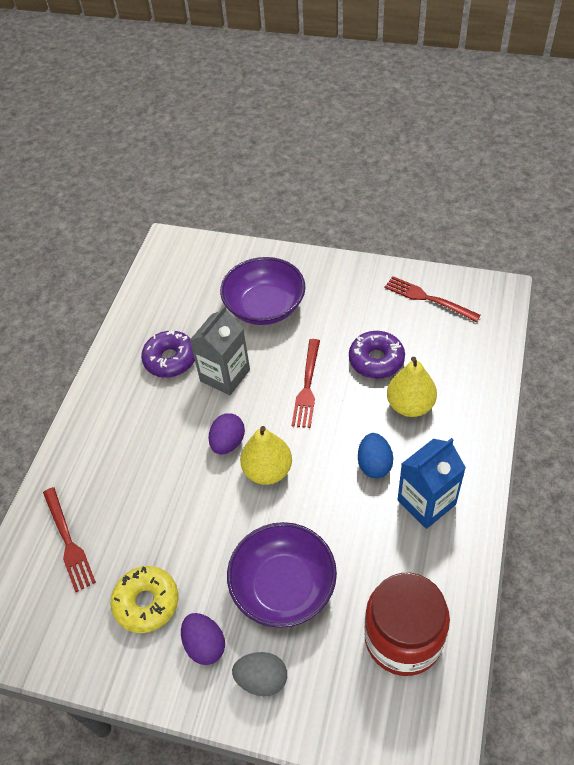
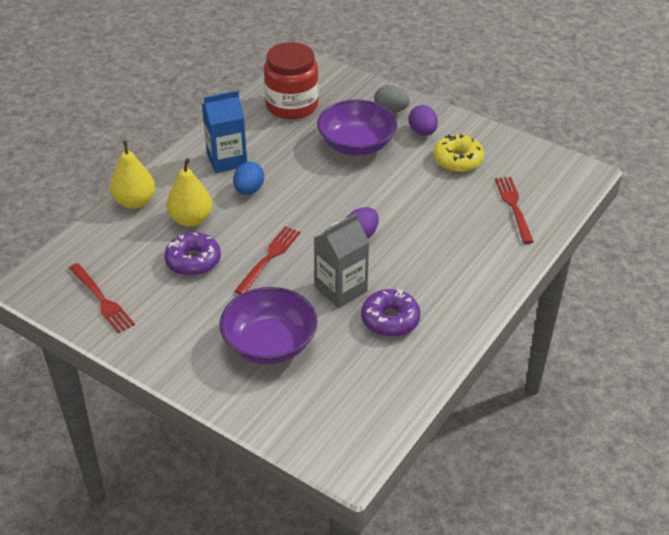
camera: 165 degrees left, 10 degrees down
(267, 470) = (336, 208): yellow pear -> yellow pear (135, 202)

